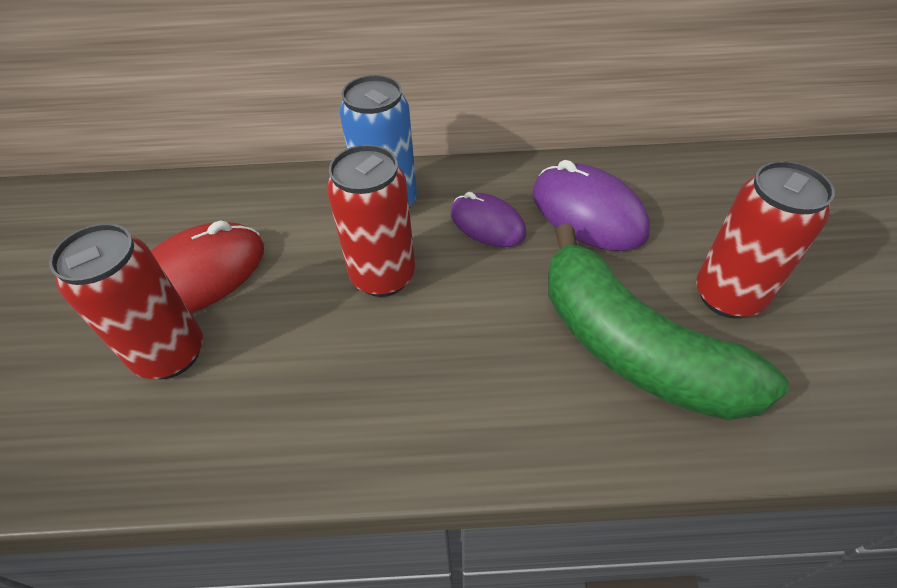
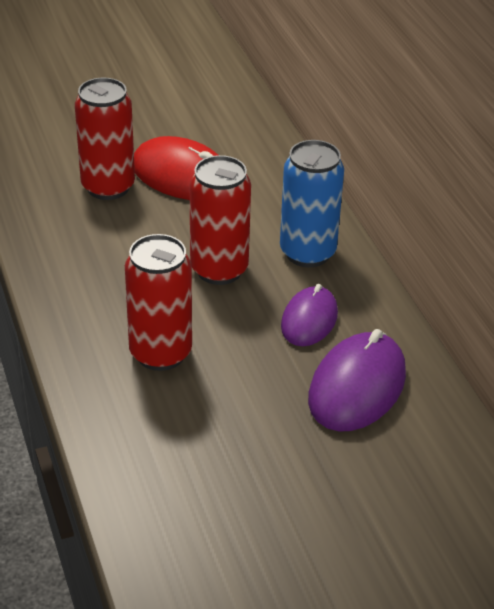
camera: 70 degrees right, 10 degrees down
(633, 347) = (197, 430): green banana -> none
(728, 296) = (283, 494): red can -> red can (160, 353)

